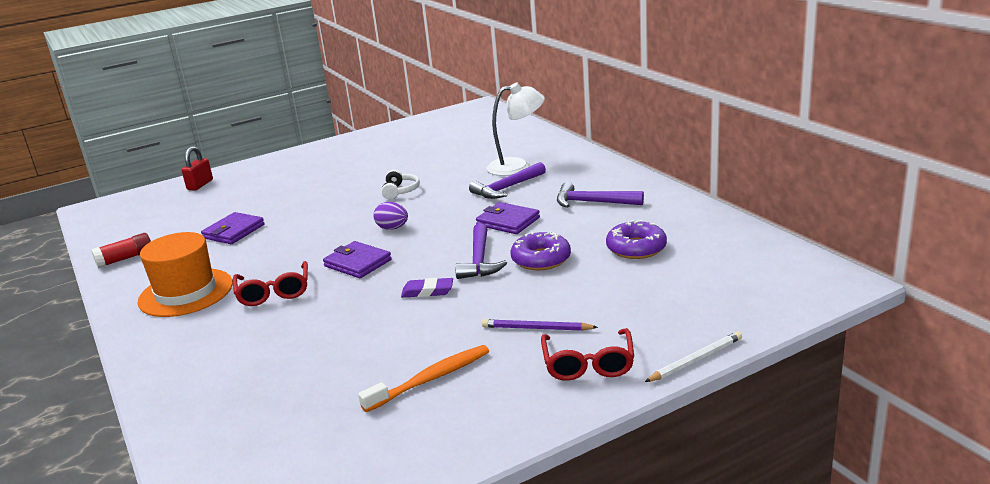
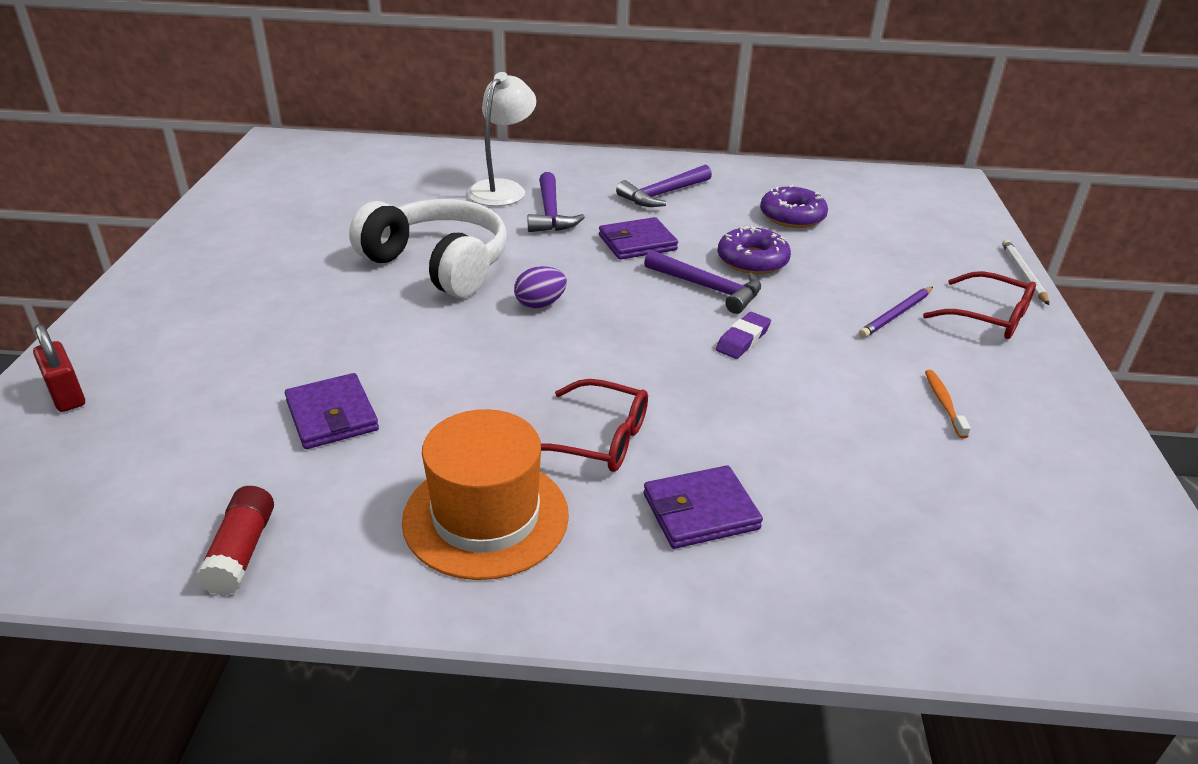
camera: 60 degrees left, 10 degrees up
(358, 263) = (603, 356): purple wallet -> purple wallet (700, 511)
(400, 191) = (438, 265): white headphones -> white headphones, size x2.31
(430, 379) = (944, 403): orange toothbrush -> orange toothbrush, size x0.59

